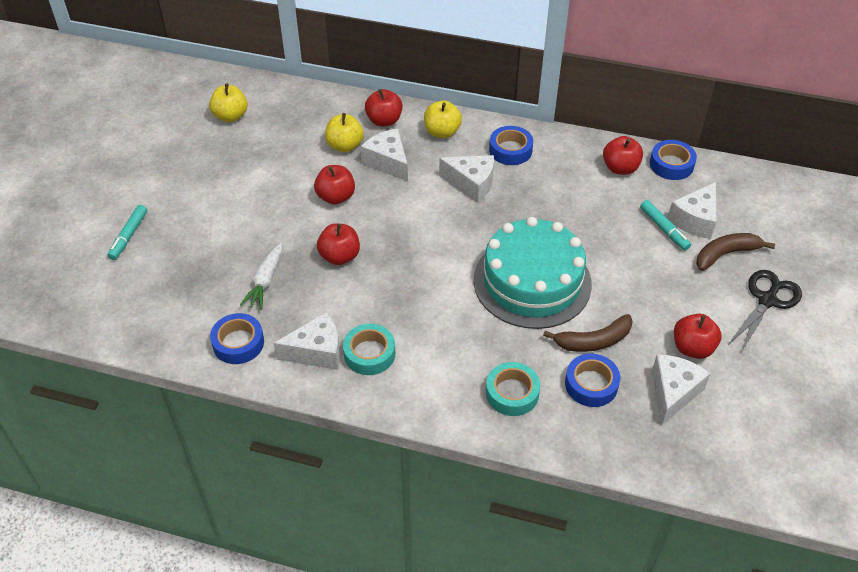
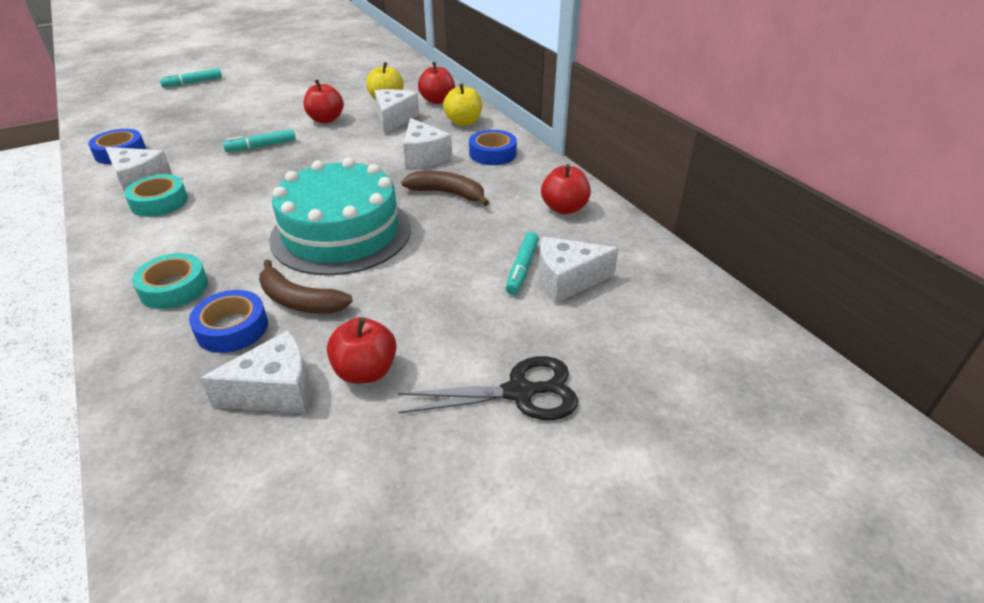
camera: 45 degrees right, 10 degrees down
(230, 116) = (355, 61): yellow apple -> none
(265, 281) = (200, 135): white carrot -> none
(339, 256) = (261, 146): red apple -> turquoise marker
(671, 164) = (620, 231): blue tape -> none
(726, 254) = (548, 325): brown banana -> brown banana (448, 193)

